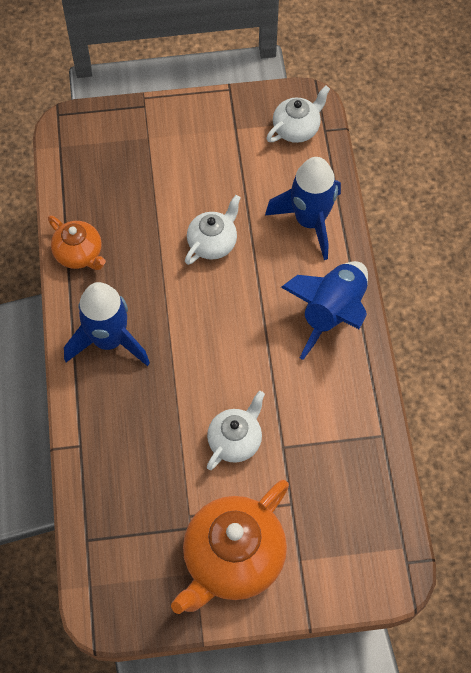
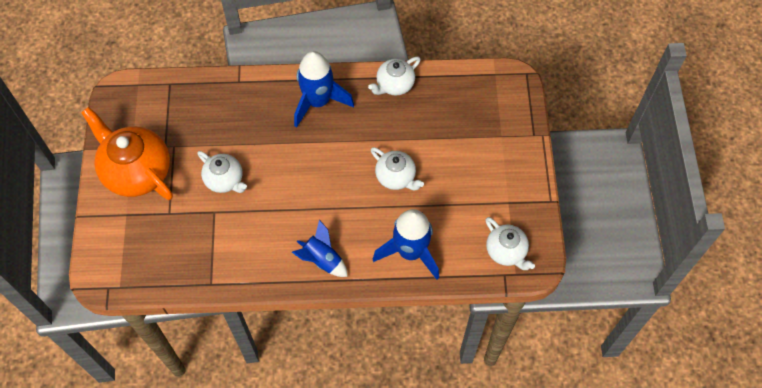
camera: 95 degrees right, 0 degrees up
(79, 254) = (394, 85): orange teapot -> white teapot
(332, 313) = (322, 259): blue rocket -> blue rocket, size x0.63

